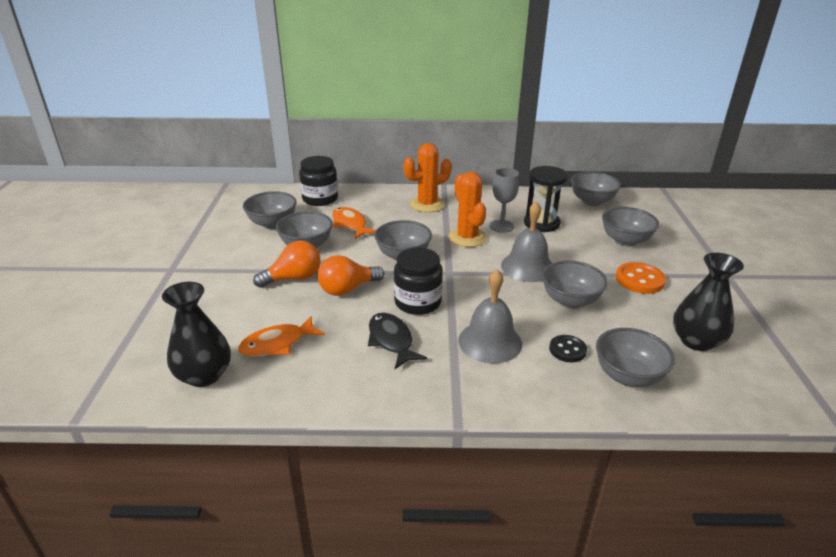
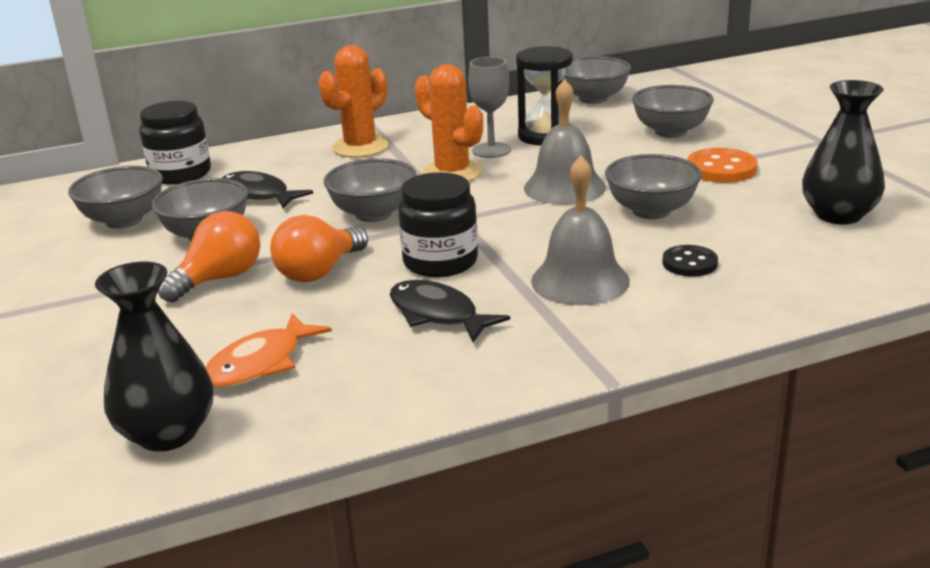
camera: 20 degrees left, 5 degrees down
(350, 224) = (258, 195): orange fish -> black fish
(628, 376) = (786, 271): grey bowl -> none

